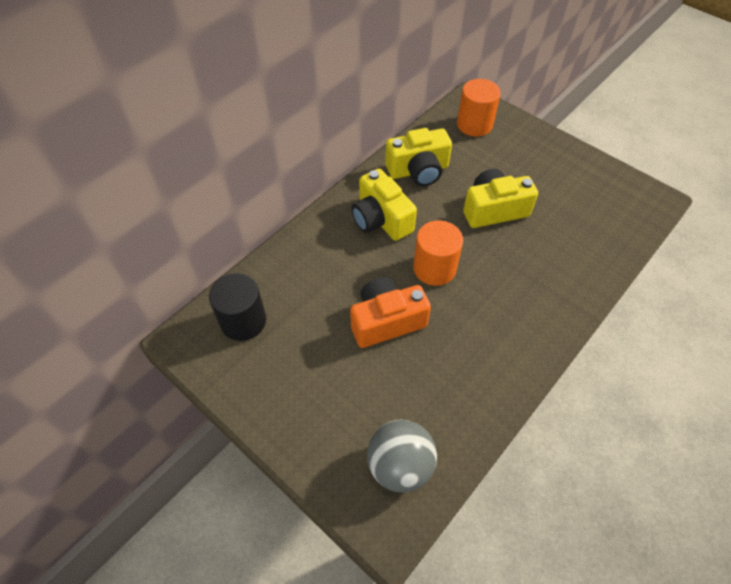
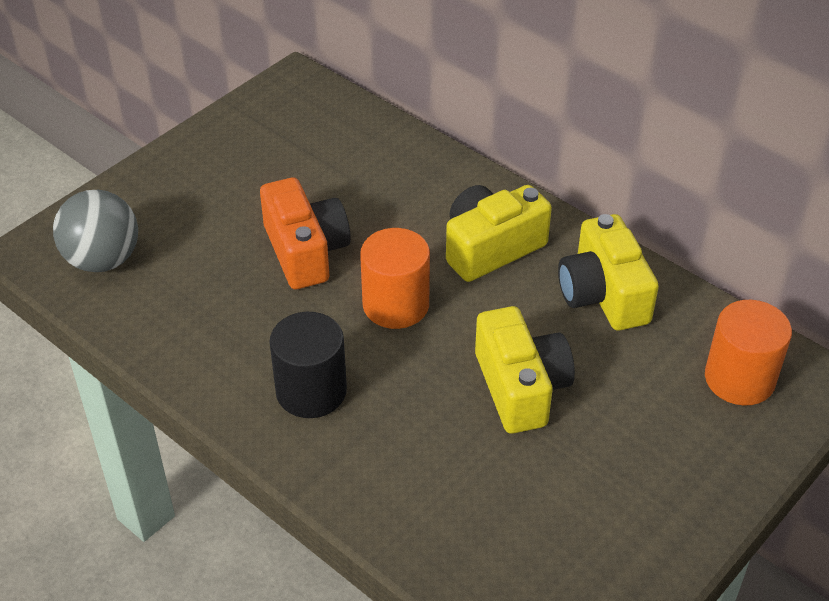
camera: 90 degrees right, 10 degrees down
(243, 321) = (316, 124): black cylinder -> black cylinder (311, 391)

